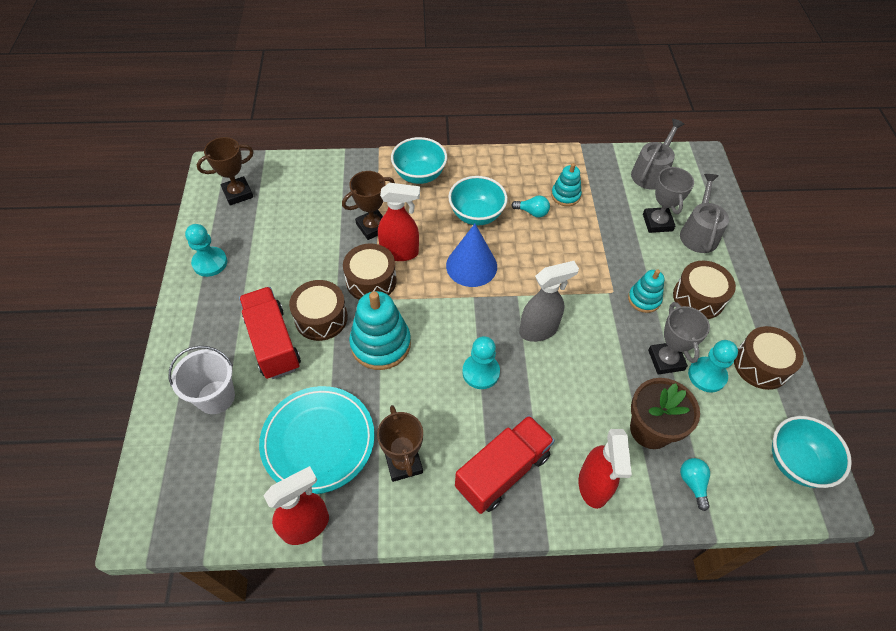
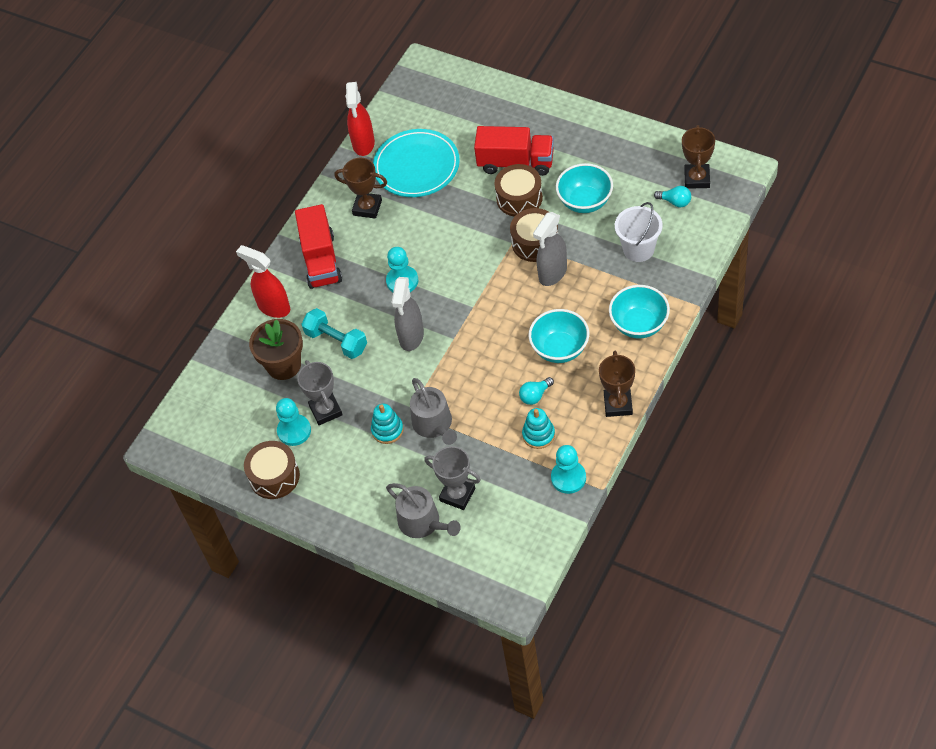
camera: 130 degrees right, 0 degrees up
(210, 263) = (623, 142): turquoise pawn -> turquoise pawn (568, 478)
(216, 397) = (490, 119): white bucket -> white bucket (638, 249)
(372, 227) = (594, 264): brown trophy -> brown trophy (618, 404)
(380, 344) = (470, 228): turquoise stacking toy -> none
(400, 252) = (552, 273): red spray bottle -> grey spray bottle
(471, 266) = (505, 319): blue cone -> none
(588, 394) = (336, 341): none -> turquoise dumbbell
(651, 173) = (521, 531): grey watering can -> grey watering can (434, 425)
(666, 360) = (326, 410): grey trophy -> grey trophy turned 45 degrees clockwise
(692, 483) = (231, 367): turquoise light bulb -> turquoise light bulb (675, 202)
(698, 298) = (360, 473): brown drum -> none
(796, 462) = (195, 443): turquoise bowl -> turquoise bowl (585, 202)

